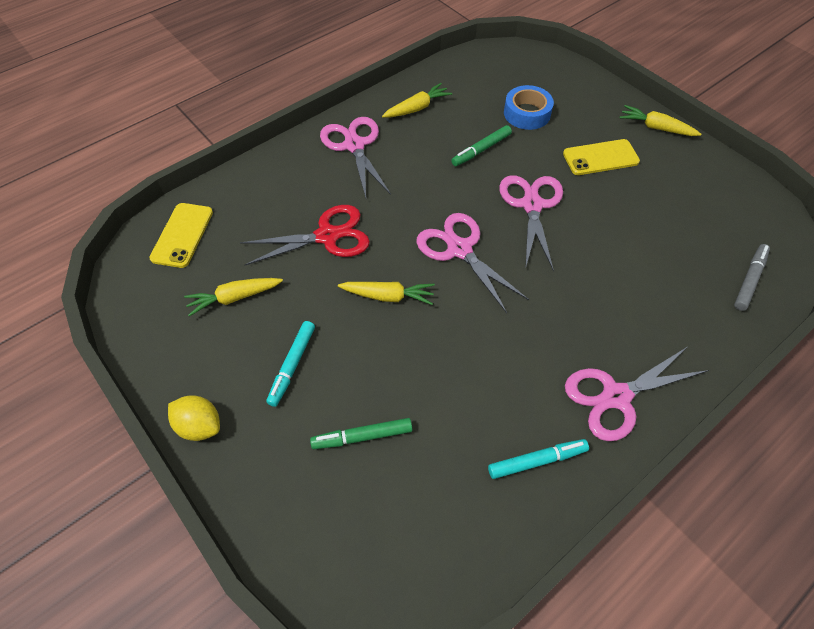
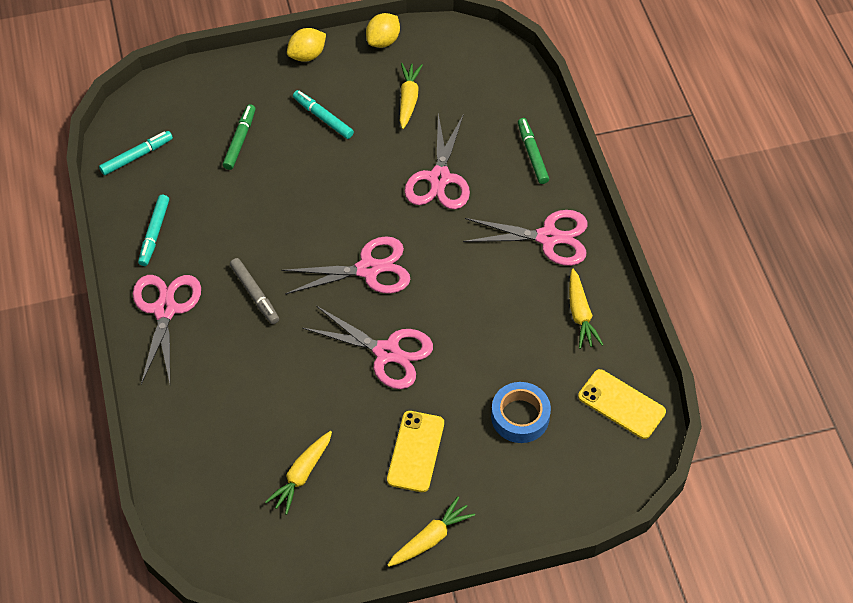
camera: 115 degrees right, 0 degrees up
(152, 355) = (383, 41): none -> yellow lemon
(182, 235) = (497, 81): yellow phone -> yellow phone (621, 404)
(327, 236) = (439, 178): red scissors -> pink scissors
(388, 296) = (349, 199): yellow carrot -> yellow carrot (301, 475)
(444, 548) = (137, 156): none -> turquoise marker
(481, 150) = (485, 345): green marker -> green marker (532, 154)
(749, 280) = (197, 485): grey marker -> grey marker (255, 294)

